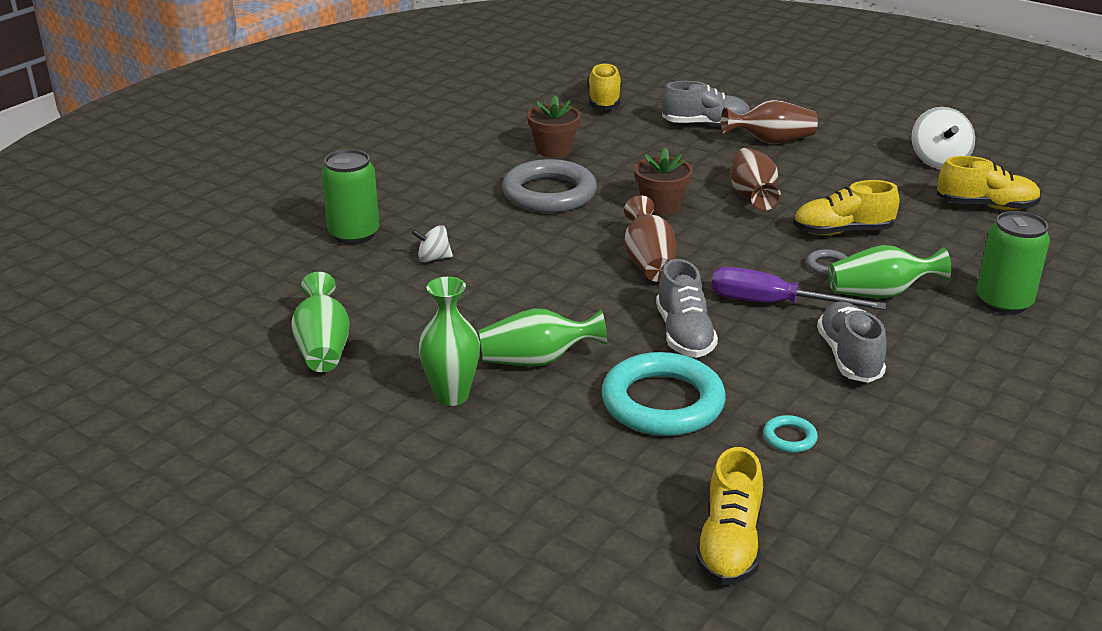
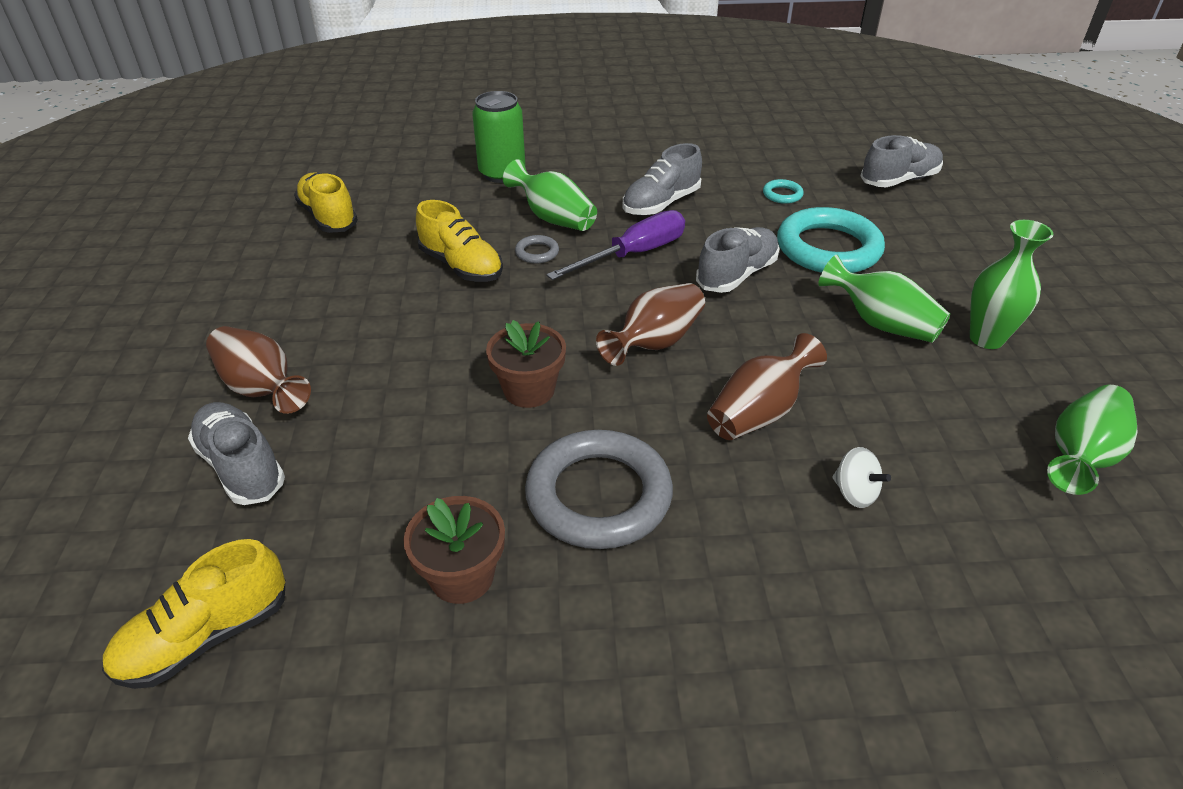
camera: 130 degrees left, 10 degrees up
(354, 234) = (919, 613): green can -> none
(729, 544) = (899, 180): yellow shoe -> grey shoe
(752, 196) = (437, 341): brown vase -> brown vase (758, 412)
(774, 304) = (633, 254): purple screwdriver -> purple screwdriver turned 105 degrees counterclockwise
(938, 161) = (235, 265): white spinning top -> none

